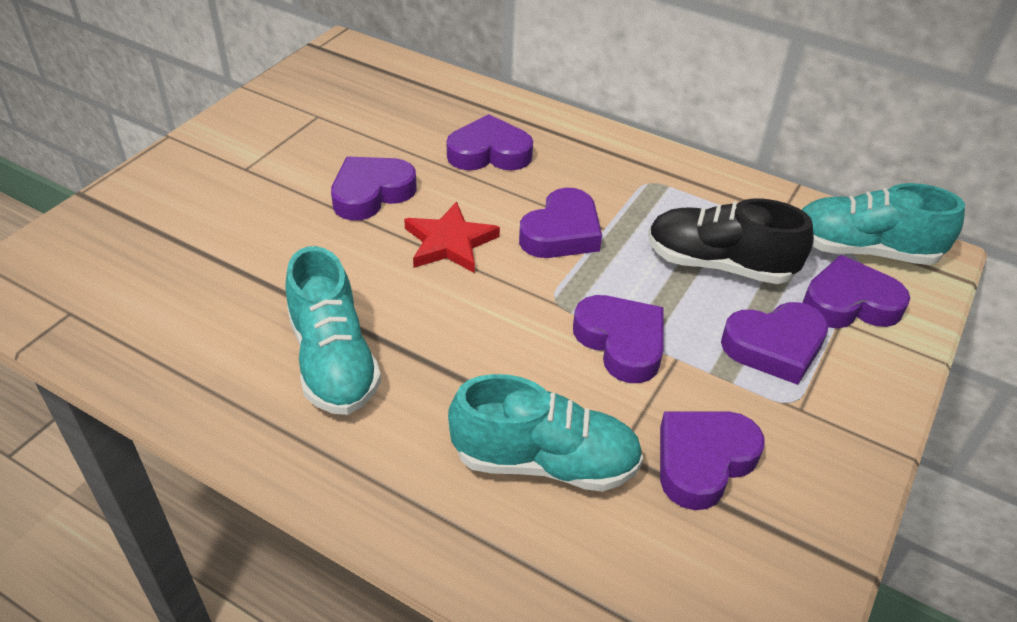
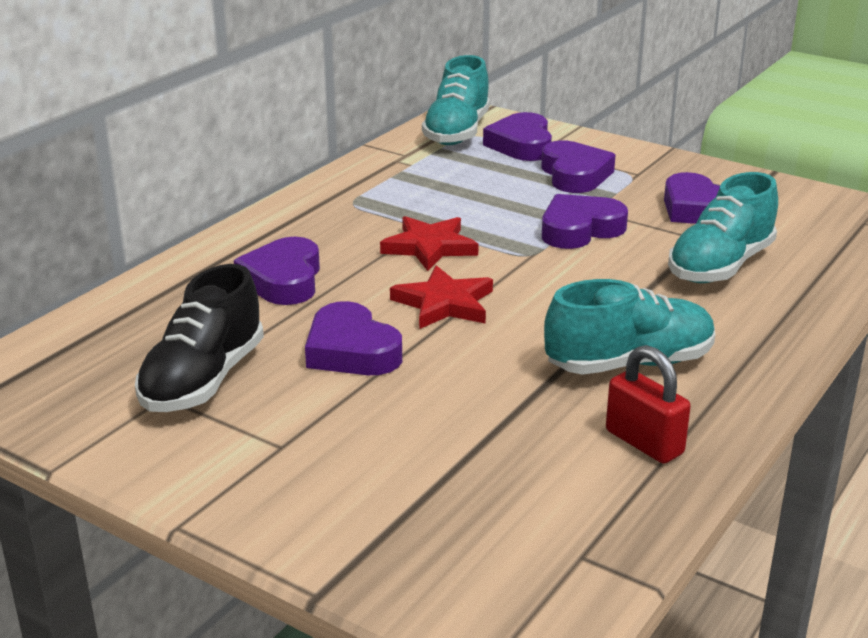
camera: 85 degrees left, 15 degrees down
(202, 360) = (644, 442): none -> red padlock
(545, 462) = (720, 266): turquoise shoe -> turquoise shoe turned 150 degrees counterclockwise
(561, 232) = (430, 247): purple heart -> red star
(719, 264) = (476, 184): black shoe -> black shoe (203, 380)

